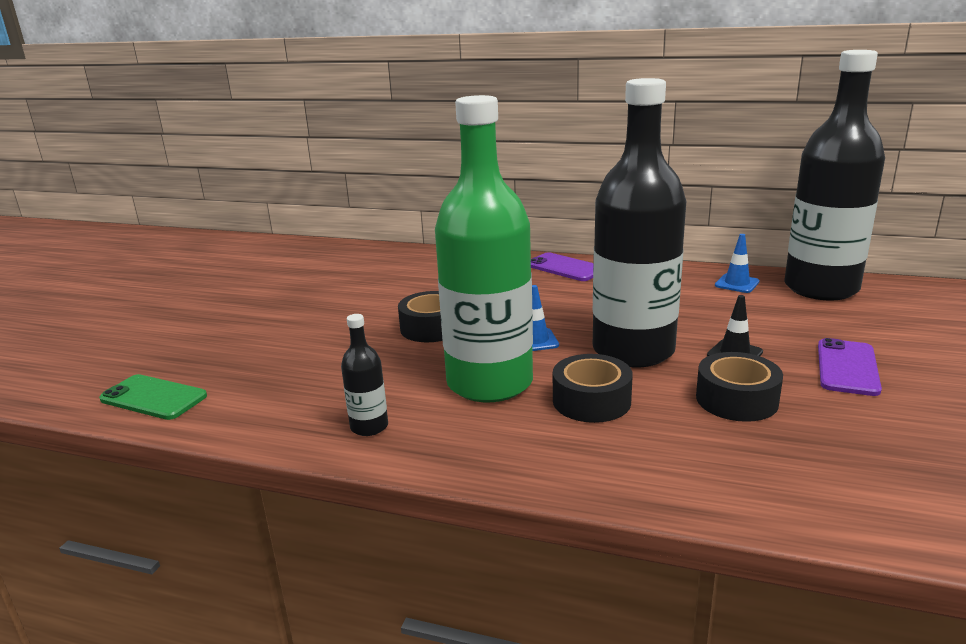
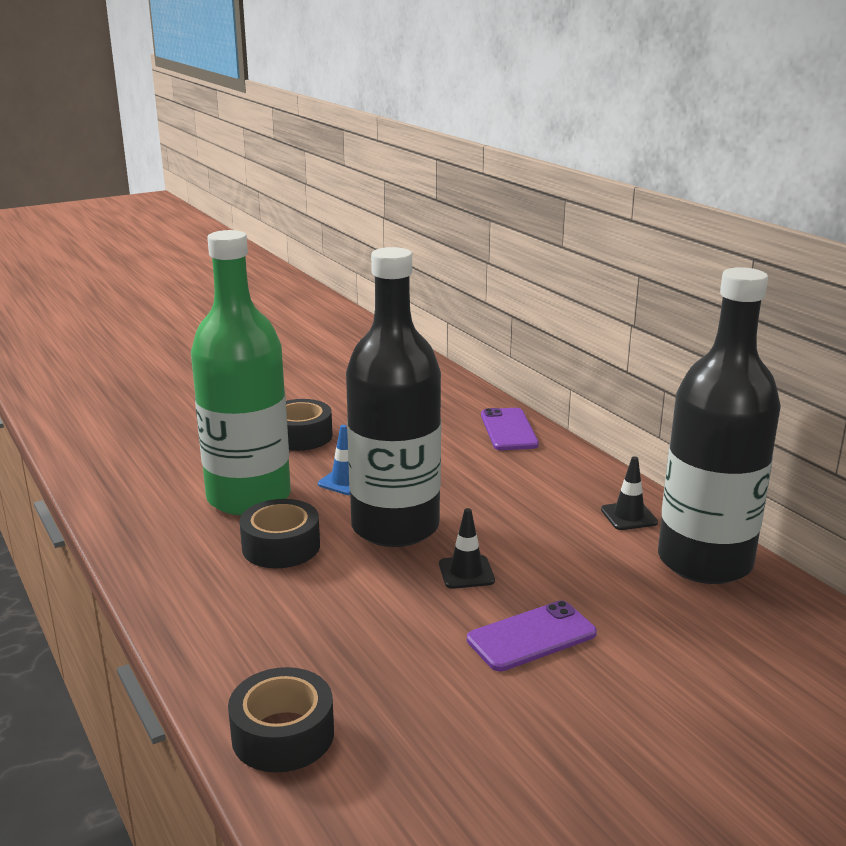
camera: 40 degrees right, 0 degrees up
(154, 398) = (68, 408): green phone -> none
(369, 427) = (127, 488): black bottle -> none
(736, 399) = (378, 605): black tape -> black tape (283, 734)
(737, 284) = (629, 516): blue traffic cone -> black traffic cone

